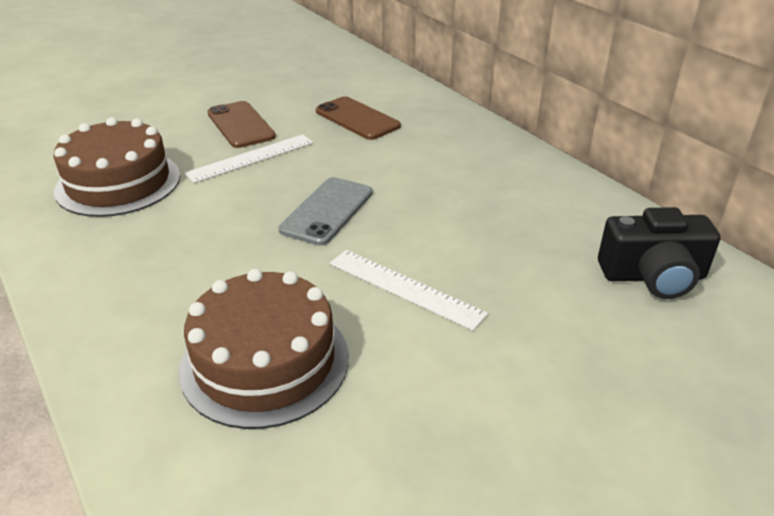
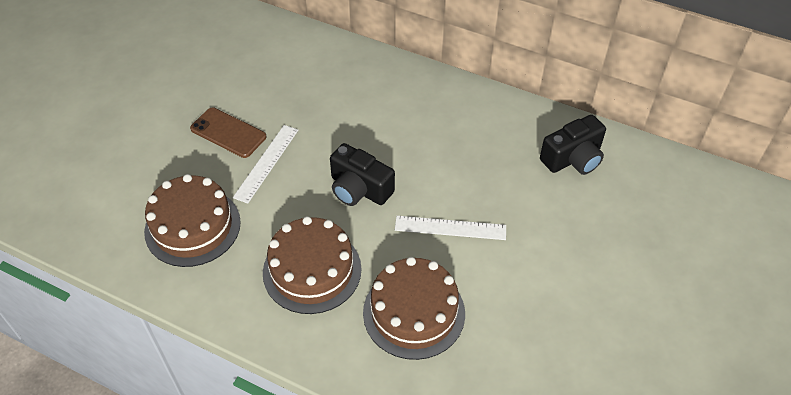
camera: 30 degrees left, 15 degrees up
(191, 265) = (312, 270): none -> brown cake
(327, 211) = (359, 189): grey phone -> black camera
(357, 119) = (309, 92): brown phone -> none

